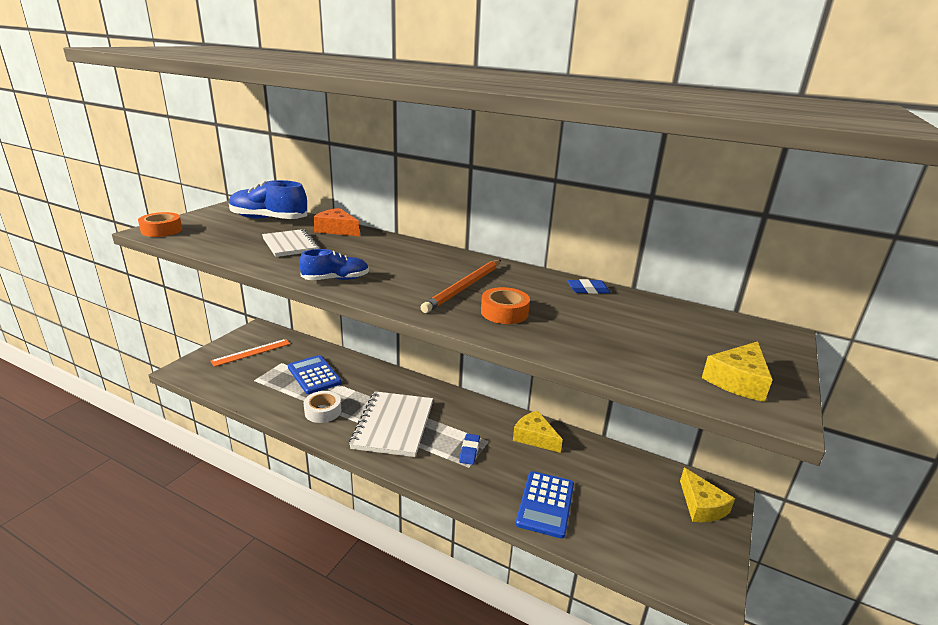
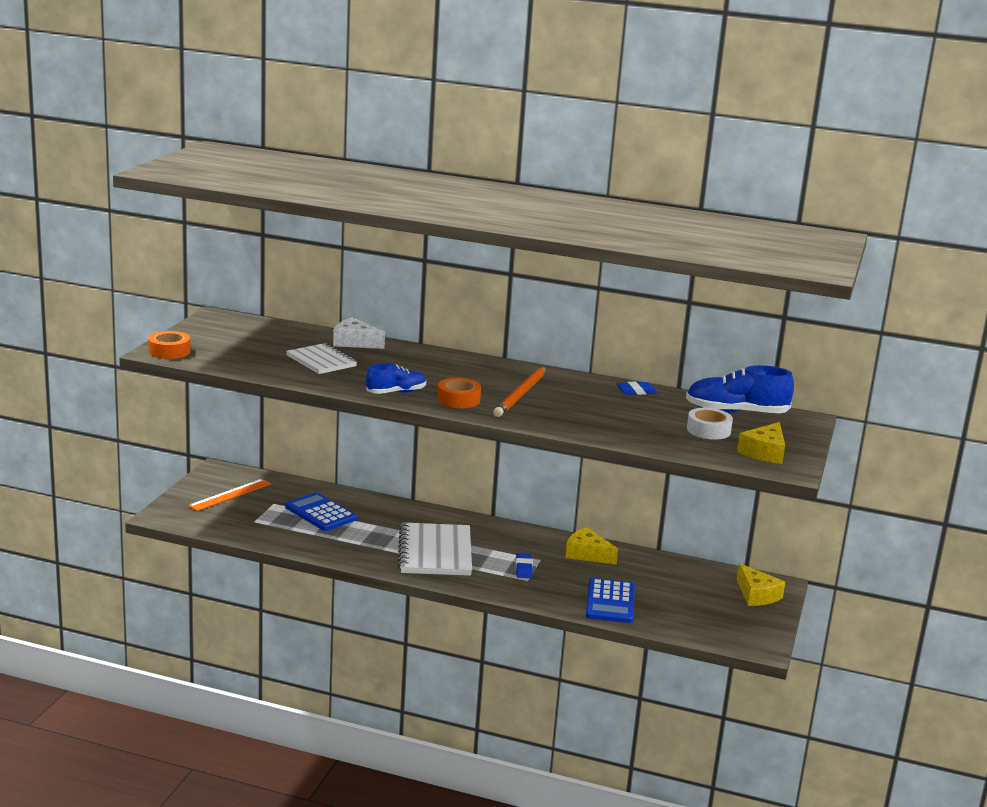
camera: 10 degrees left, 5 degrees down
(268, 219) = (269, 333): blue shoe -> blue shoe (736, 412)
(323, 411) = (352, 545): white tape -> white tape (708, 430)
(336, 230) = (354, 342): orange cheese -> white cheese
(504, 312) = (566, 413): orange tape -> orange tape (458, 399)

